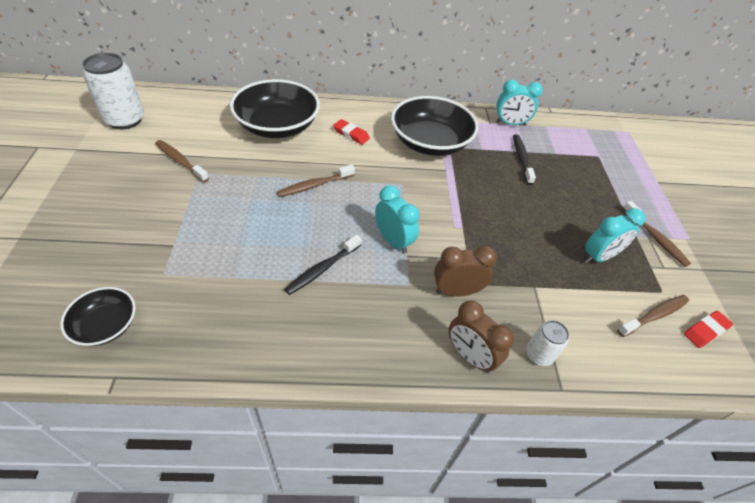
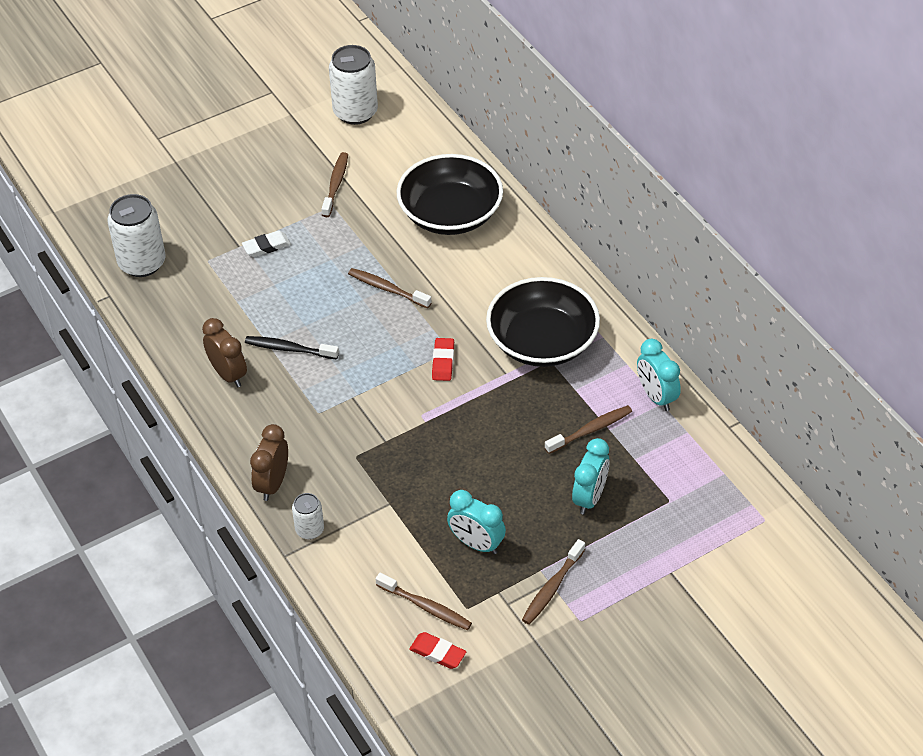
camera: 65 degrees right, 0 degrees up
(106, 325) = (142, 263): black bowl -> white can
(194, 228) = (266, 246): none -> white eraser
(351, 134) = (493, 273): red eraser -> red eraser (443, 362)
(393, 241) = (362, 379): turquoise clock -> turquoise clock (589, 498)
(456, 291) = (337, 448): brown clock -> brown clock (228, 374)
(521, 159) = (590, 430): black toothbrush -> brown toothbrush

